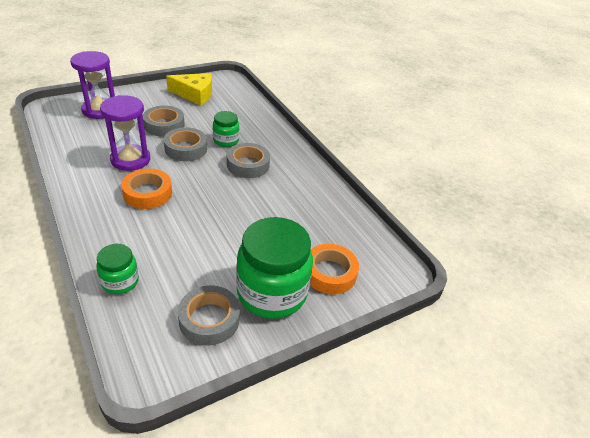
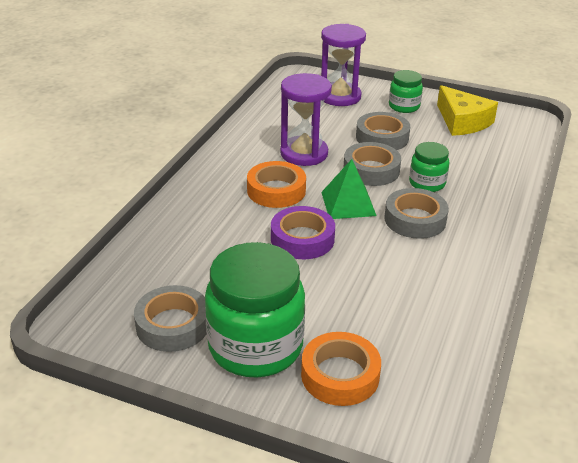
camera: 55 degrees right, 5 degrees down
(120, 281) = (154, 246): green jar -> green jar (404, 106)
(201, 176) = (348, 203): none -> green pyramid
(206, 213) = (302, 239): none -> purple tape

